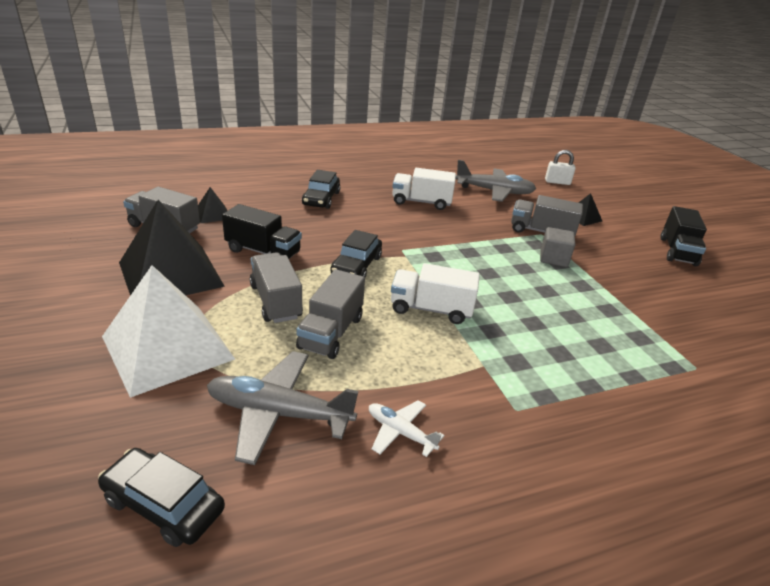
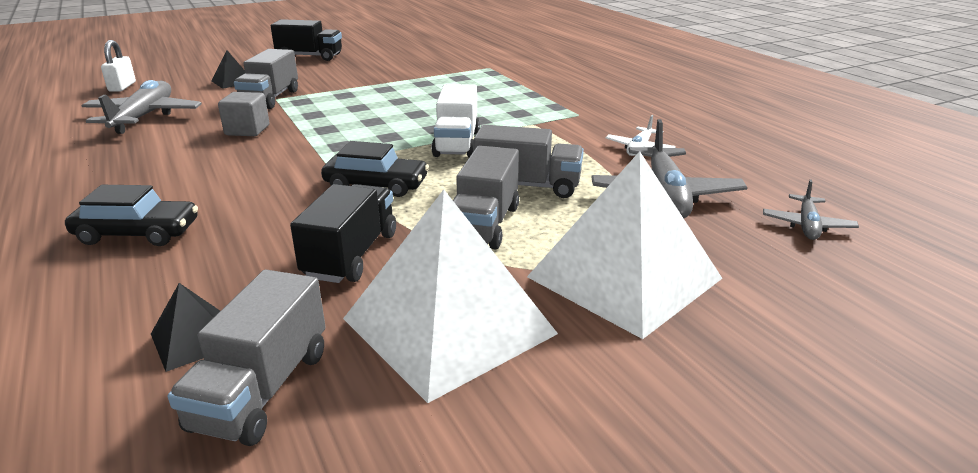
camera: 95 degrees left, 5 degrees down
(164, 504) = (807, 225): black car -> grey plane
(170, 274) = (448, 326): black pyramid -> white pyramid
(276, 301) = (484, 224): grey truck -> grey truck turned 45 degrees counterclockwise
(421, 202) = (171, 157): white truck -> none
(553, 258) = (334, 96): grey cube -> grey cube (247, 130)

